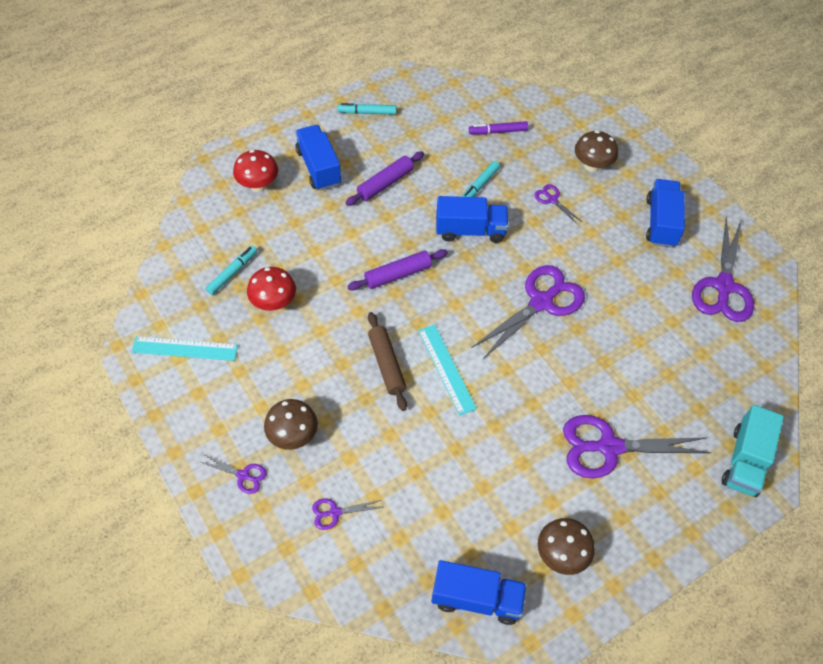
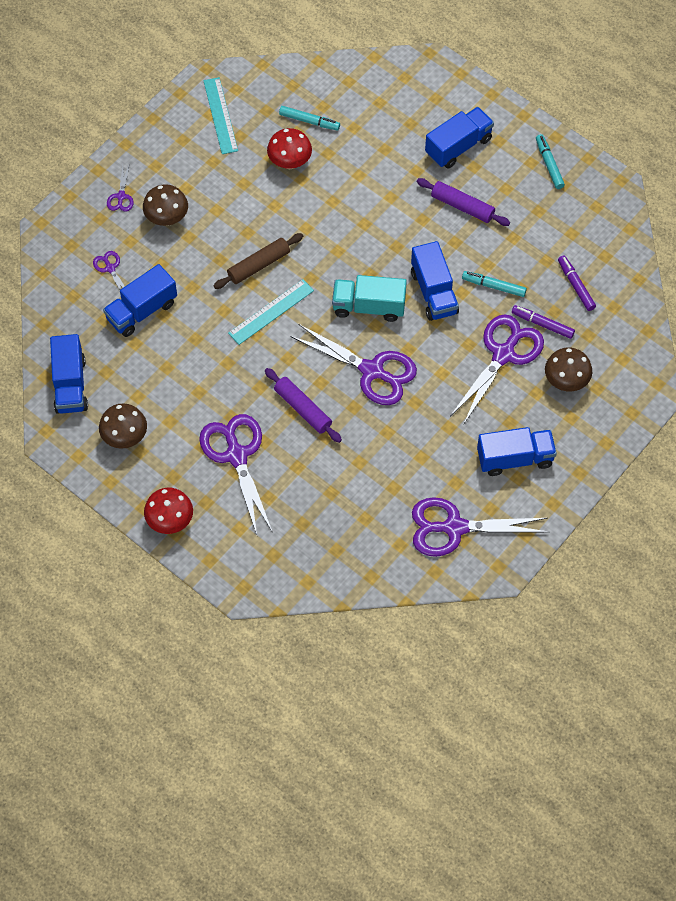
camera: 75 degrees right, 5 degrees up
(258, 185) = (415, 106): red mushroom -> red mushroom (170, 521)
(398, 274) = (358, 247): purple rolling pin -> purple rolling pin (303, 409)
(403, 493) = (142, 311): none -> blue truck
(530, 164) = (543, 324): none -> purple marker
(552, 199) = (503, 354): purple scissors -> purple scissors, size x2.19
(745, 461) = (260, 568): turquoise truck -> turquoise truck (369, 306)

